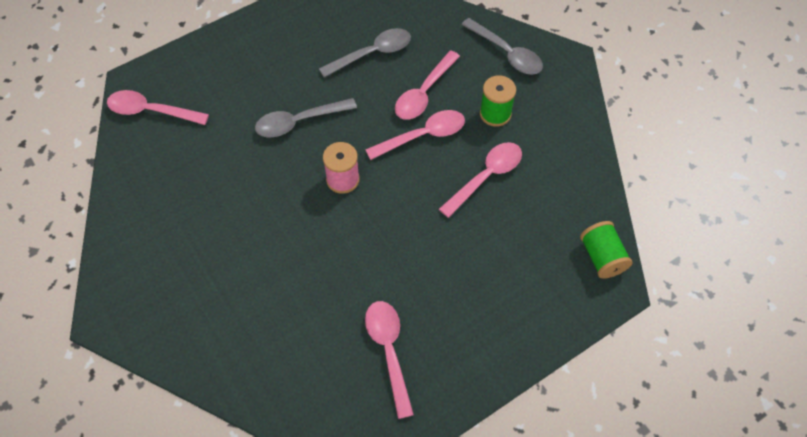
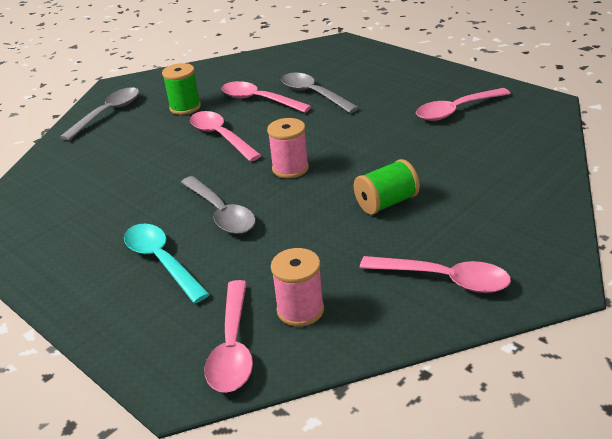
camera: 100 degrees left, 25 degrees down
(164, 152) = (300, 310): none -> pink spool
(257, 80) = (161, 261): none -> turquoise spoon
(372, 53) = (110, 186): grey spoon -> grey spoon (313, 94)
(424, 93) = (165, 146): pink spoon -> pink spoon (444, 279)
(602, 257) = (316, 49): green spool -> green spool (386, 203)

